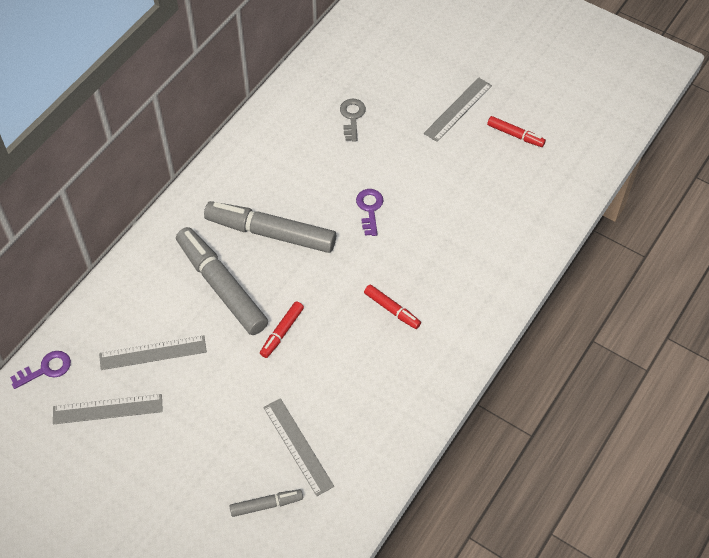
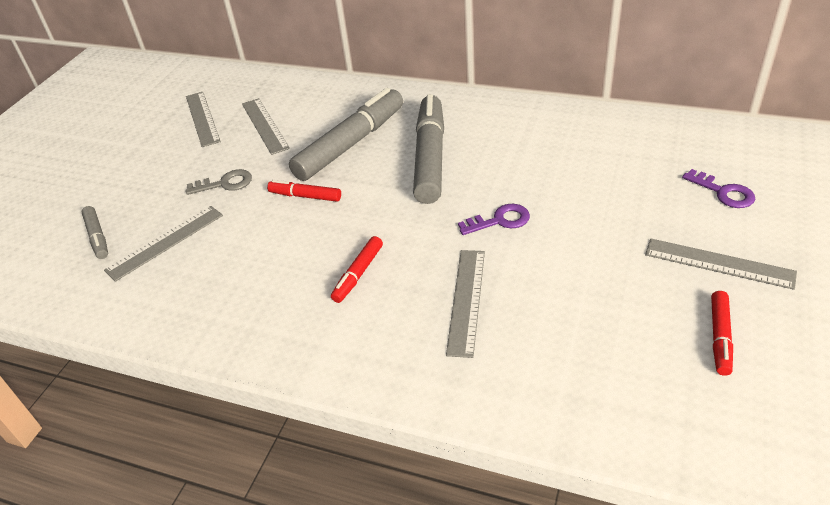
camera: 80 degrees right, 15 degrees down
(46, 369) = (239, 79): purple key -> purple key (723, 192)
(352, 117) = (630, 174): grey key -> grey key (225, 184)
(442, 250) = (466, 300): none -> grey ruler

